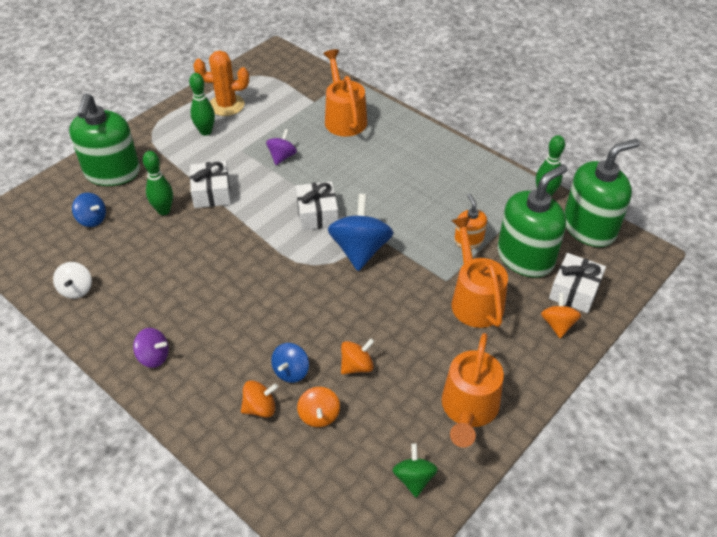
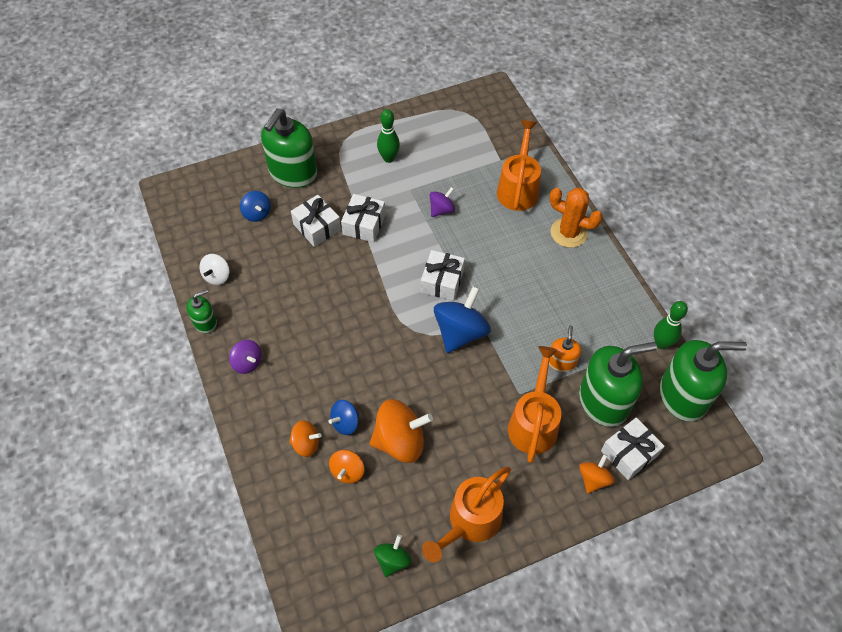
camera: 25 degrees right, 10 degrees up
(85, 336) = (205, 322): none -> green soap dispenser
(164, 210) = (317, 227): green bowling pin -> white gift
(226, 105) = (420, 136): orange cactus -> orange cactus (568, 233)
(357, 366) = (400, 441): orange spinning top -> orange spinning top, size x1.81

